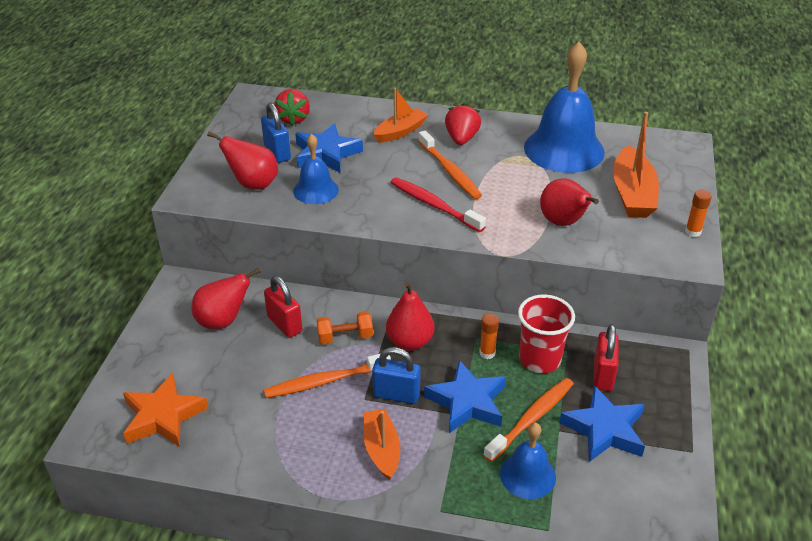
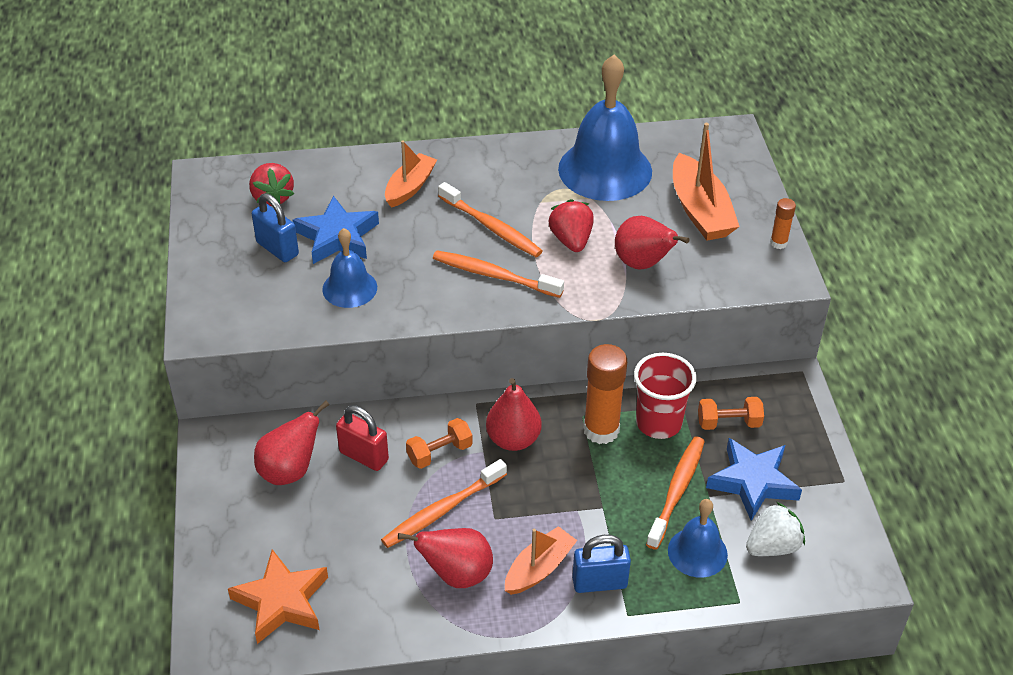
camera: 20 degrees left, 5 degrees up
(253, 184) = (271, 297): red pear -> red pear (456, 574)
(381, 449) = (539, 568): orange boat -> orange boat turned 75 degrees clockwise
(396, 395) = (526, 504): blue padlock -> blue padlock (599, 582)
(434, 205) = (494, 275): red toothbrush -> orange toothbrush
(461, 139) = (485, 181): red strawberry -> red strawberry (571, 240)
(467, 402) = (604, 491): blue star -> none
(487, 353) = (601, 430): orange glue stick -> orange glue stick, size x1.98
(600, 489) = (772, 546): none -> white strawberry
(603, 375) = (728, 423): red padlock -> orange dumbbell

